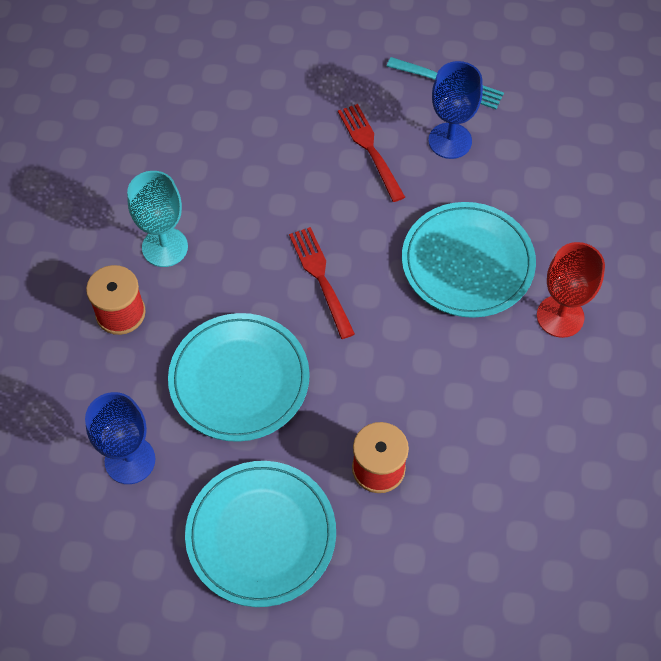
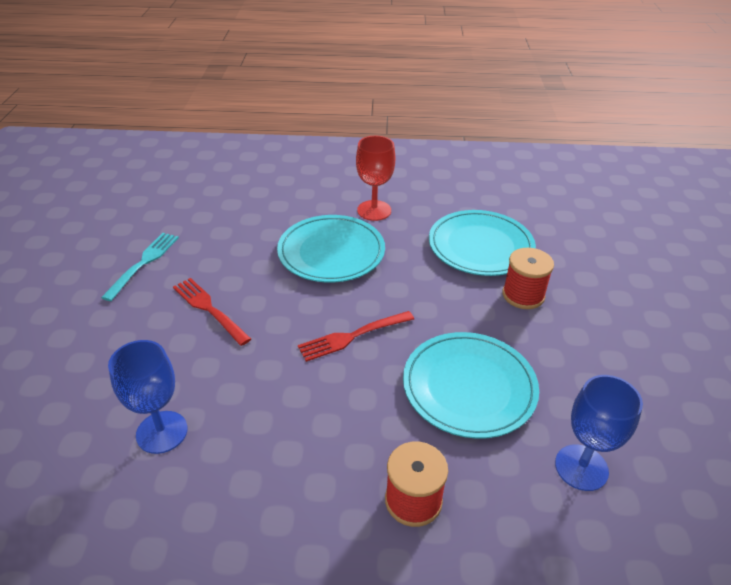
camera: 95 degrees left, 20 degrees down
(165, 247) = (323, 466): turquoise goblet -> none
(261, 535) = (609, 361): turquoise plate -> turquoise plate (480, 246)
(370, 149) = (210, 309): red fork -> red fork turned 75 degrees clockwise
(450, 141) = (207, 262): blue goblet -> blue goblet (162, 432)

